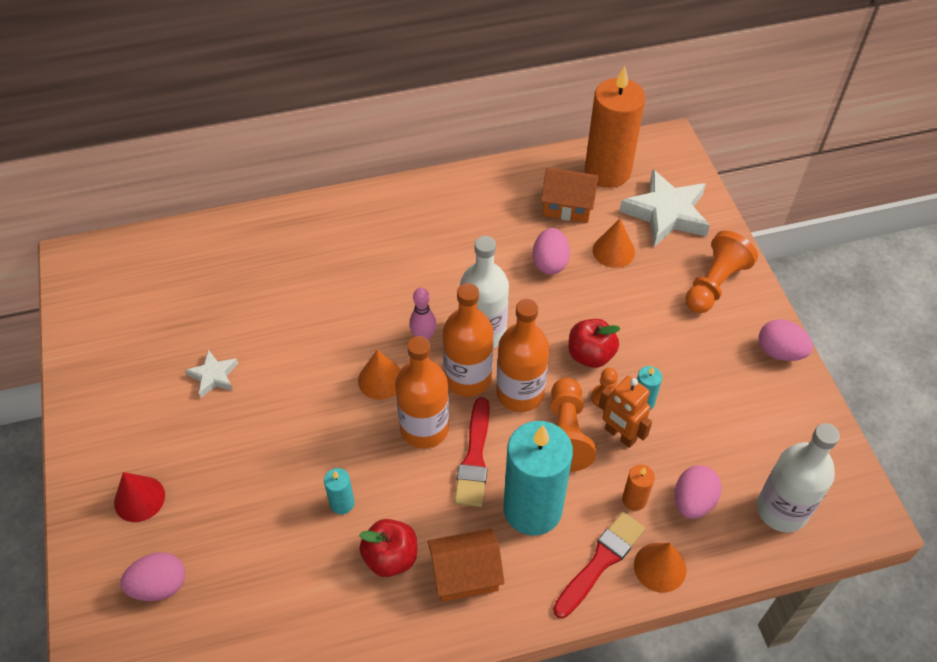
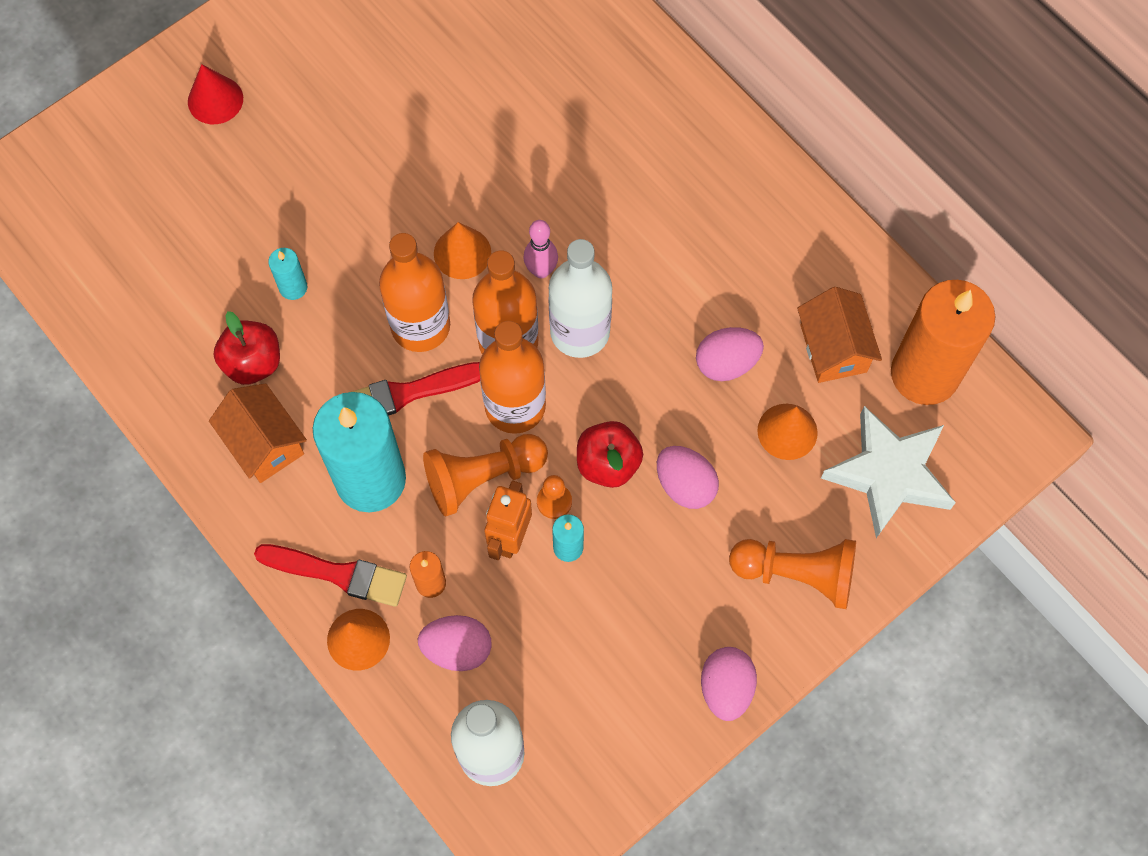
camera: 65 degrees right, 15 degrees up
(159, 586) = (134, 169): pink egg -> pink egg (685, 485)
(214, 376) = (386, 87): white star -> none

